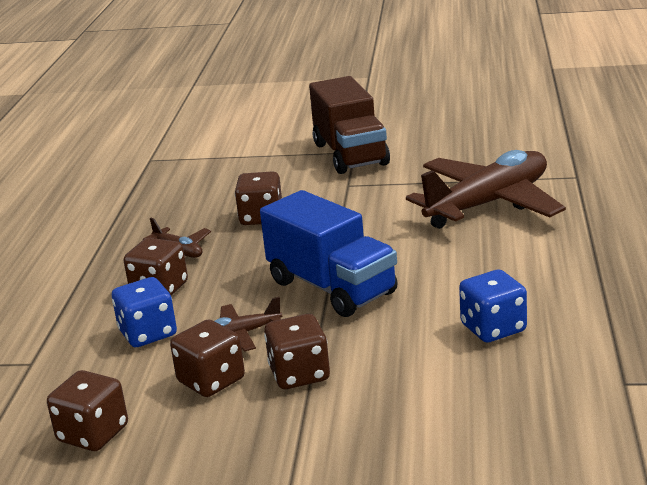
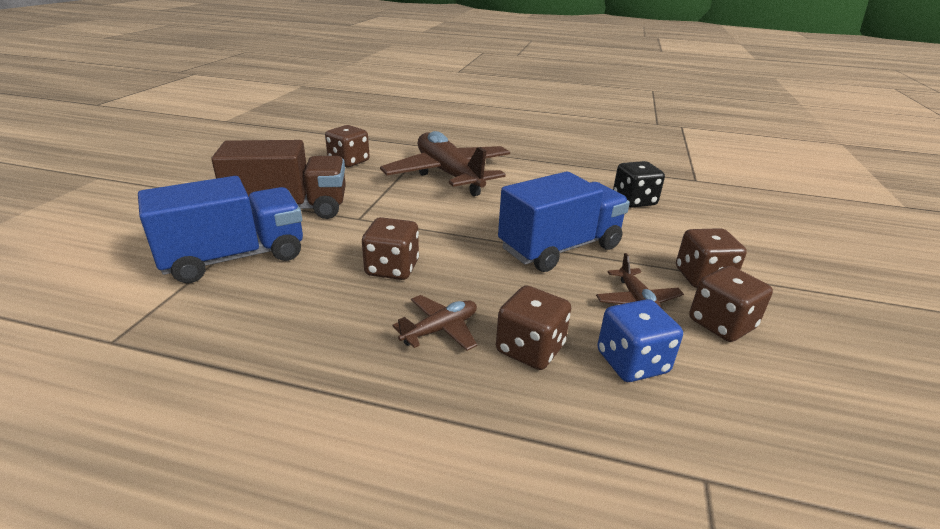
camera: 85 degrees left, 5 degrees up
(93, 434) = (842, 411): brown dice -> brown dice (349, 161)
(257, 160) = (235, 257): none -> blue truck
(493, 328) = (634, 201): blue dice -> black dice

